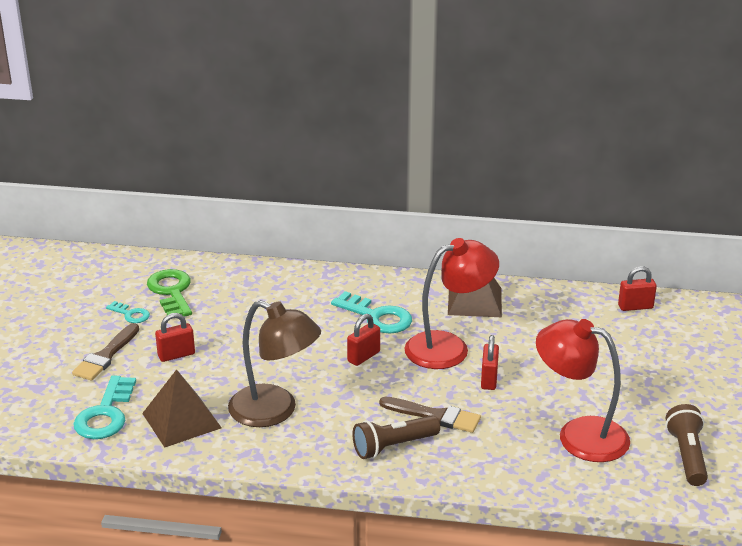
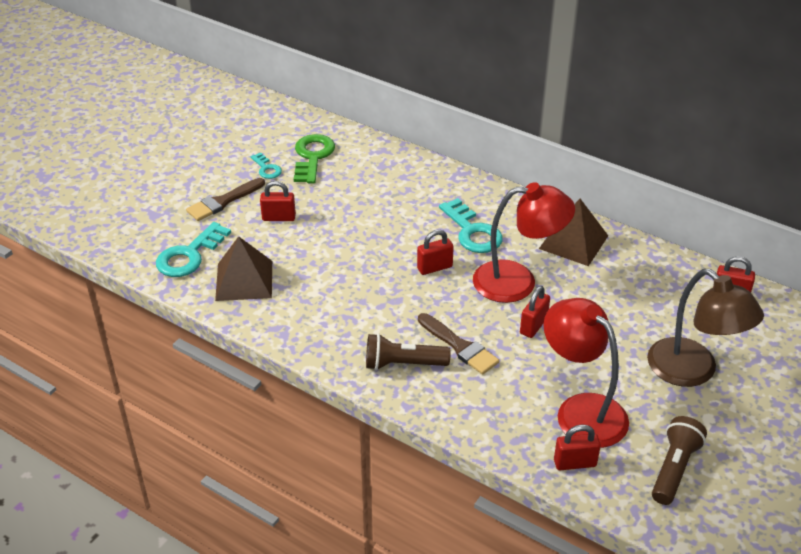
camera: 25 degrees right, 10 degrees up
(275, 411) = (324, 296): brown lamp -> brown lamp (692, 371)
(604, 478) = (575, 463): none -> red padlock

